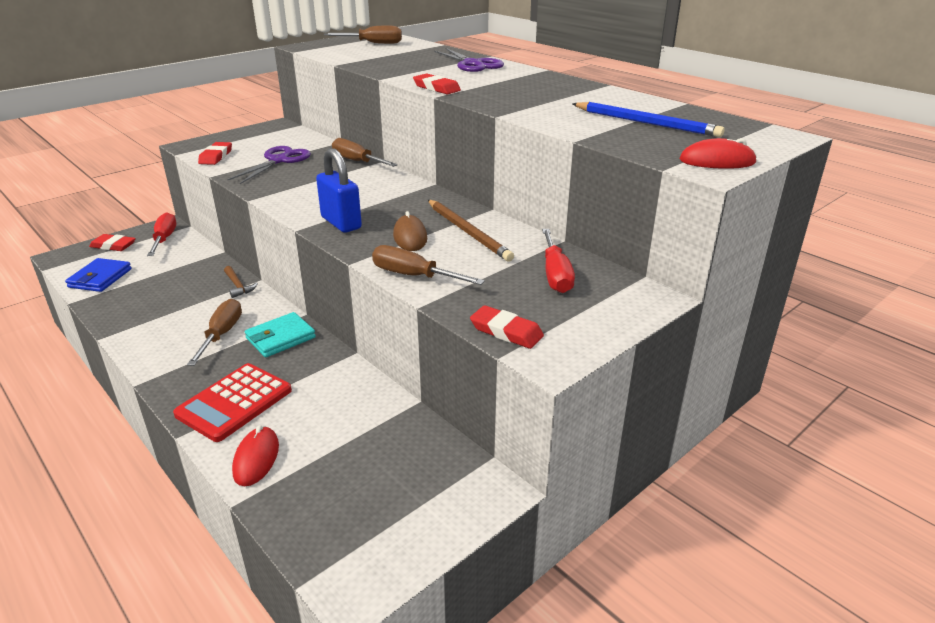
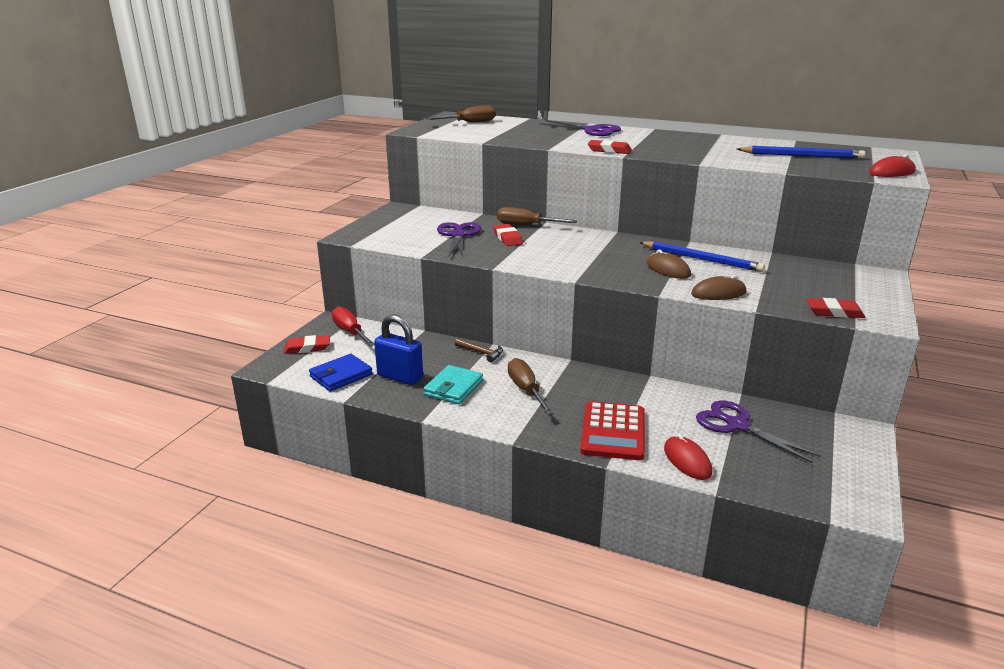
camera: 25 degrees left, 5 degrees down
(100, 278) = (341, 375): blue wallet -> blue wallet turned 60 degrees clockwise
(216, 156) = (394, 241): red eraser -> red eraser (507, 238)
(280, 338) = (578, 380): turquoise wallet -> turquoise wallet (453, 388)
(341, 223) = (600, 270): blue padlock -> blue padlock (400, 377)
(362, 436) = (736, 425): none -> purple scissors
(414, 276) = (718, 293): brown screwdriver -> brown mouse
(468, 232) = (701, 259): brown pencil -> blue pencil
(555, 274) = (803, 273): red screwdriver -> none

